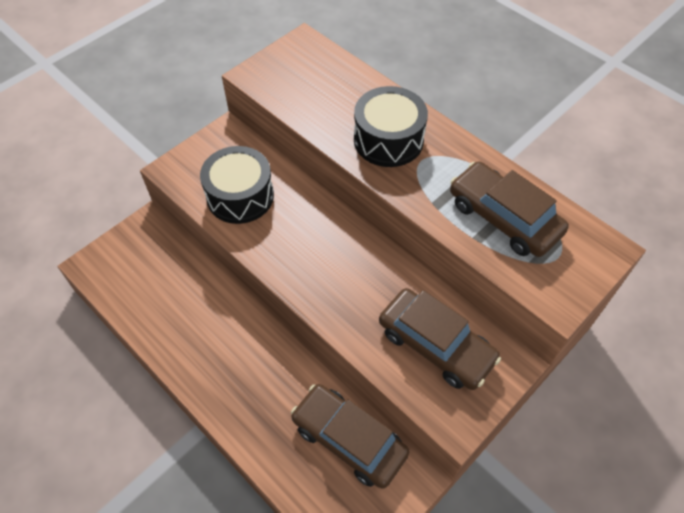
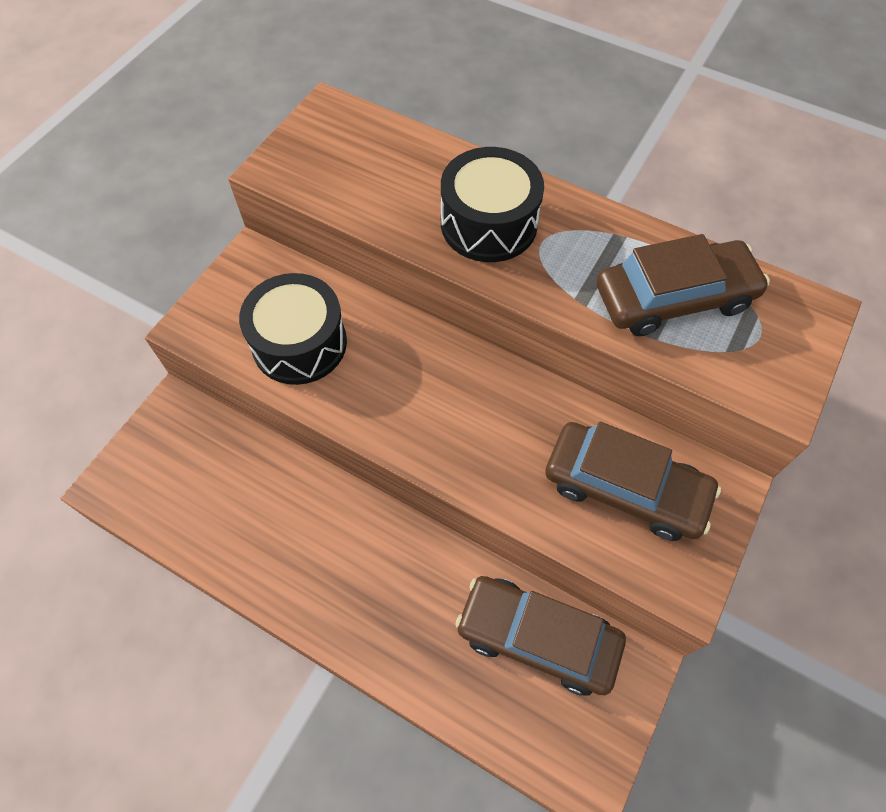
camera: 15 degrees left, 5 degrees up
(503, 217) = (674, 298): brown car -> brown car turned 135 degrees clockwise

